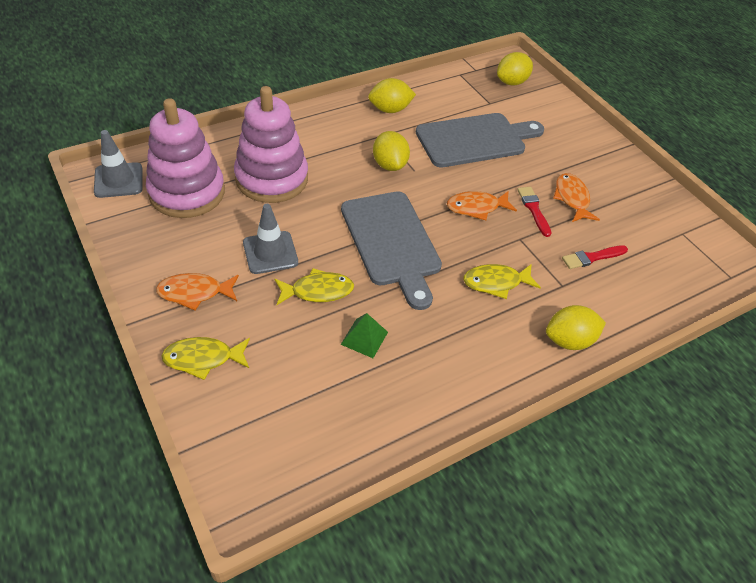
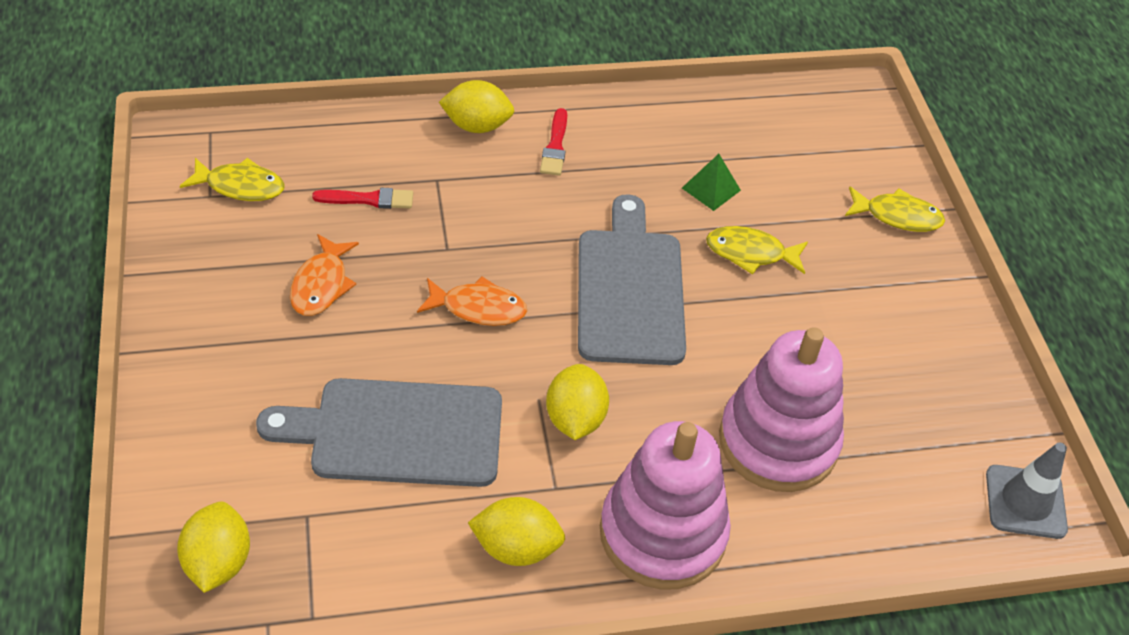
camera: 160 degrees left, 0 degrees up
(187, 192) = (915, 449): pink stacking toy -> pink stacking toy (662, 533)
(195, 293) = (905, 291): orange fish -> none
(270, 252) = (801, 318): grey traffic cone -> none
(496, 283) = (519, 204): yellow fish -> yellow fish (240, 186)
(511, 82) = (218, 562): yellow lemon -> yellow lemon turned 75 degrees counterclockwise
(533, 209) = (394, 283): red brush -> red brush (555, 146)

